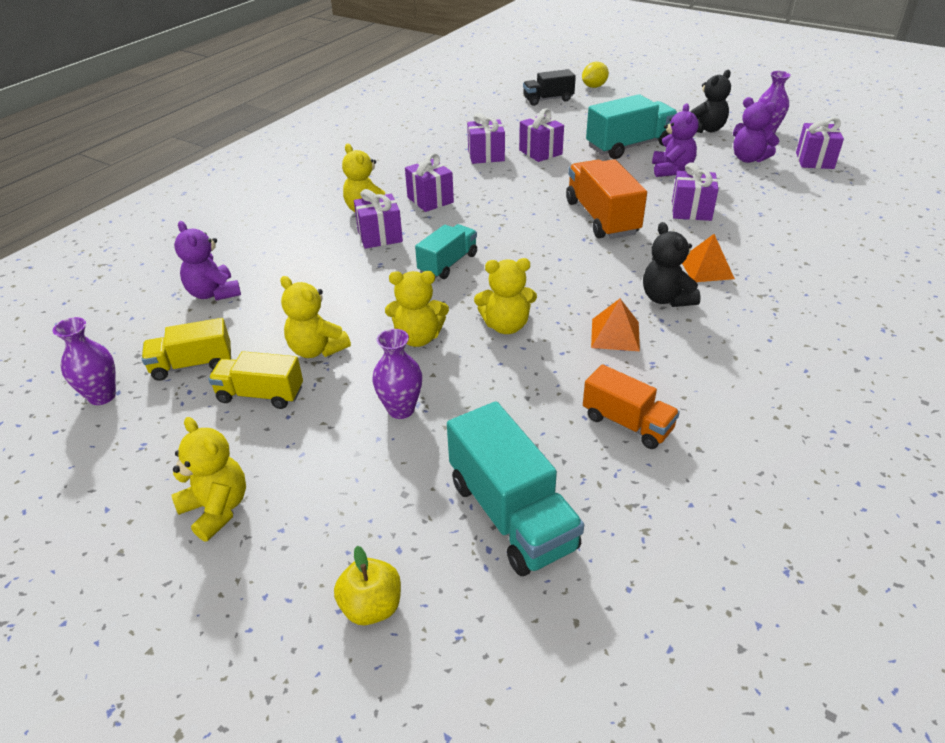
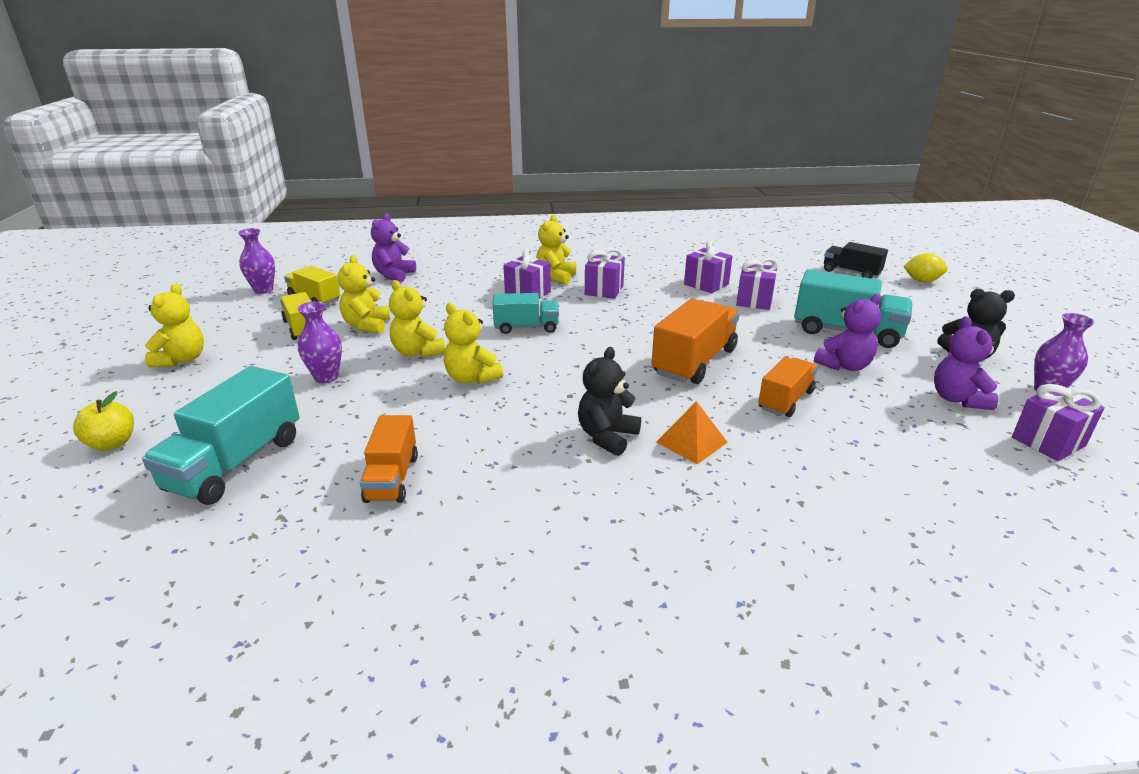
camera: 50 degrees right, 10 degrees down
(615, 334) = (516, 430): orange pyramid -> none
(691, 211) = (785, 400): purple gift -> orange truck

